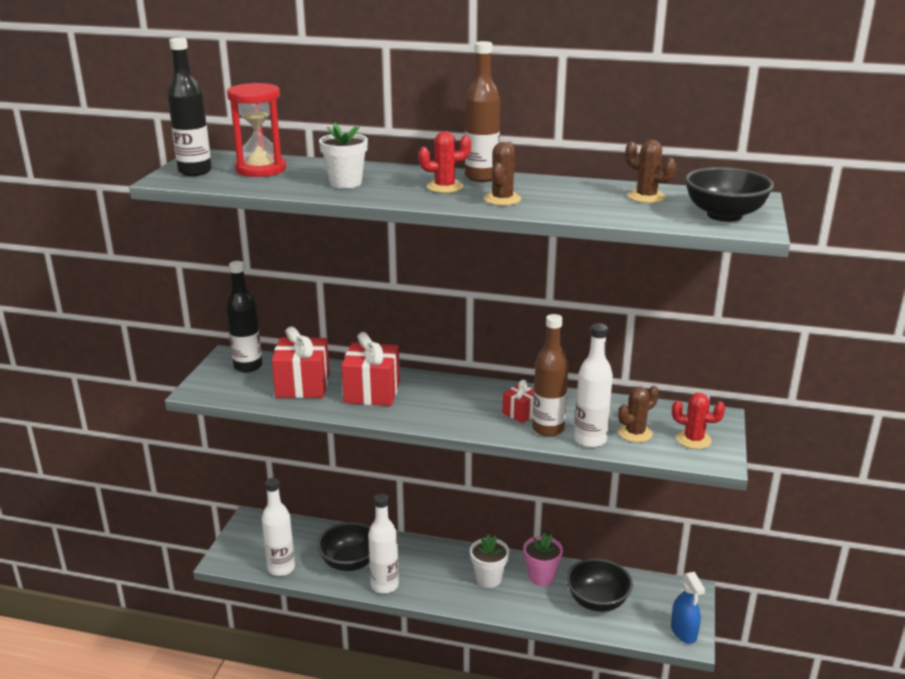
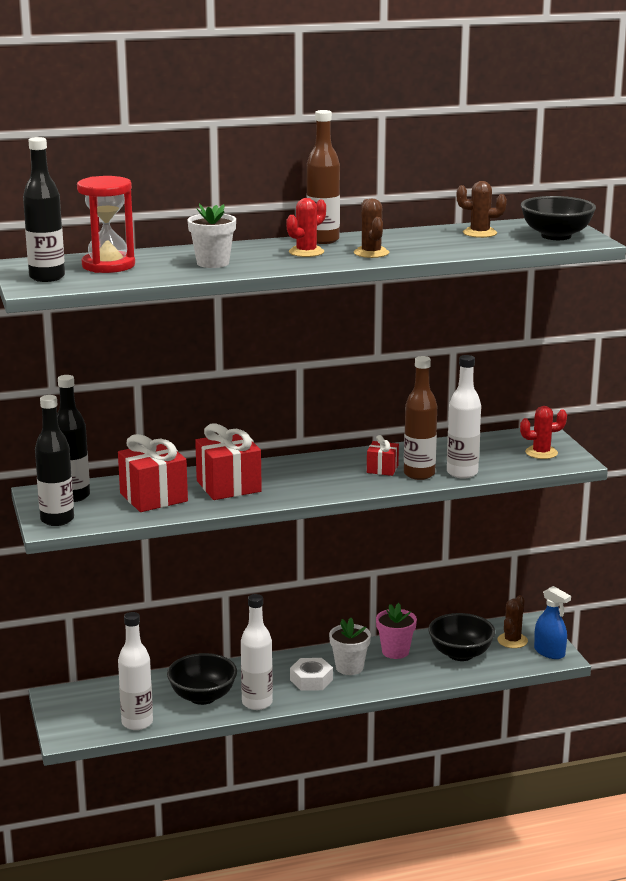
camera: 30 degrees left, 5 degrees down
(209, 385) = (57, 520): none -> black bottle
(447, 579) = (311, 680): none -> white nut
(635, 433) = (492, 459): brown cactus -> brown cactus (512, 640)

